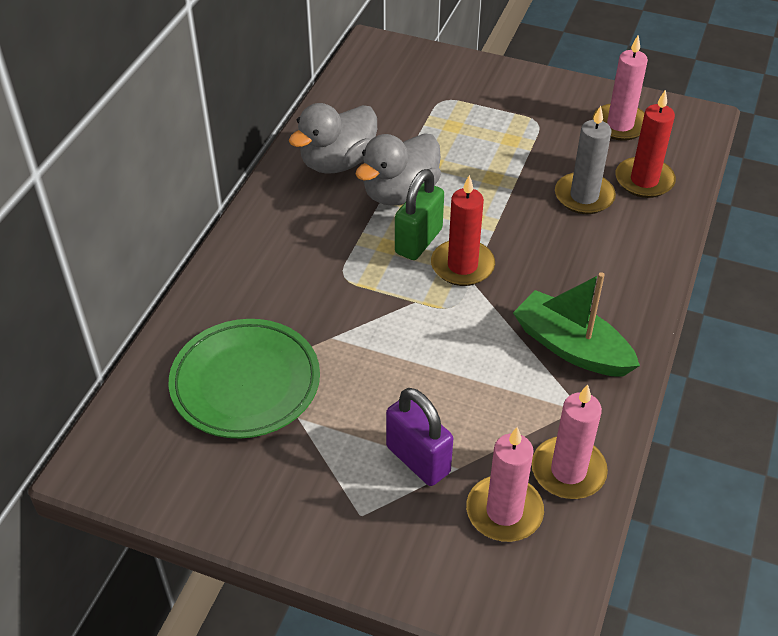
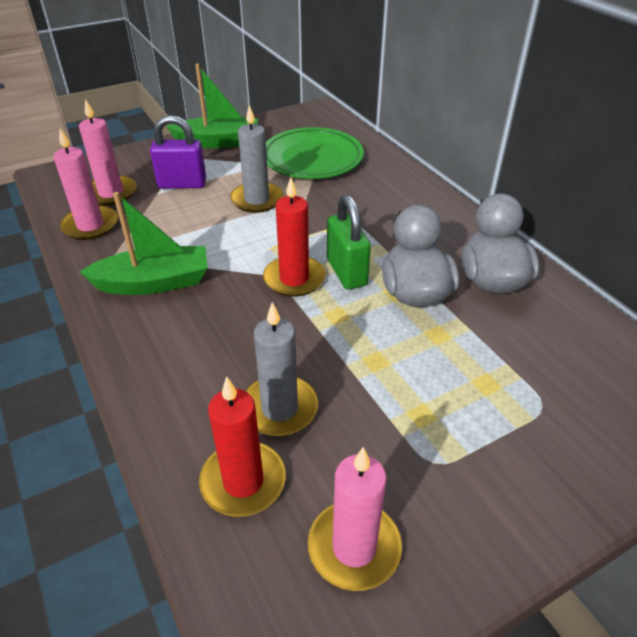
camera: 130 degrees right, 5 degrees down
(291, 507) = (218, 142): none -> green boat
(378, 371) = (257, 200): none -> grey candle

